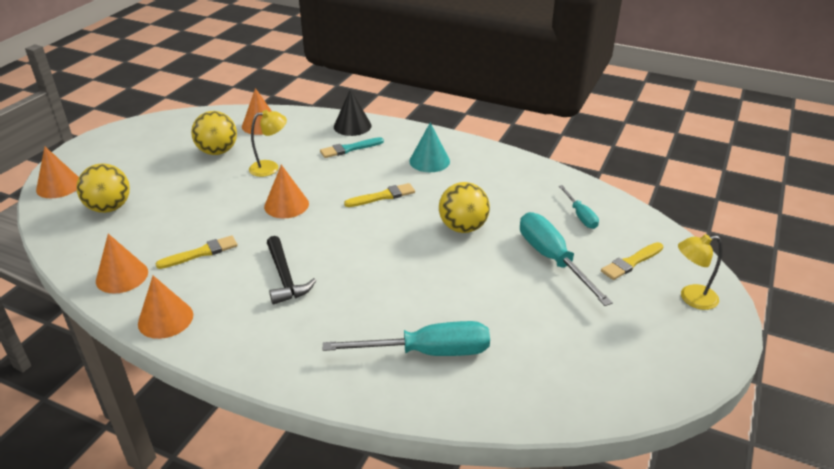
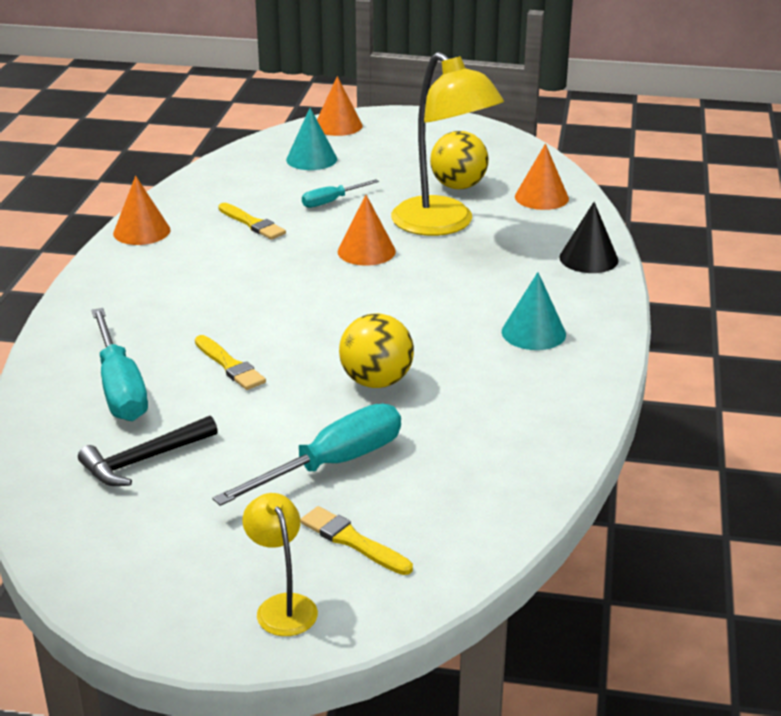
camera: 75 degrees right, 5 degrees down
(109, 208) = (311, 159): yellow ball -> turquoise cone
(122, 276) = (200, 195): orange cone -> none
(270, 167) = (443, 225): yellow lamp -> yellow lamp, size x2.07
(285, 277) = (226, 278): black hammer -> black hammer (144, 460)
(349, 149) = (525, 267): turquoise brush -> none
(382, 196) = (420, 311): yellow brush -> yellow brush (230, 365)
(580, 216) = (458, 484): turquoise screwdriver -> turquoise screwdriver (331, 201)

